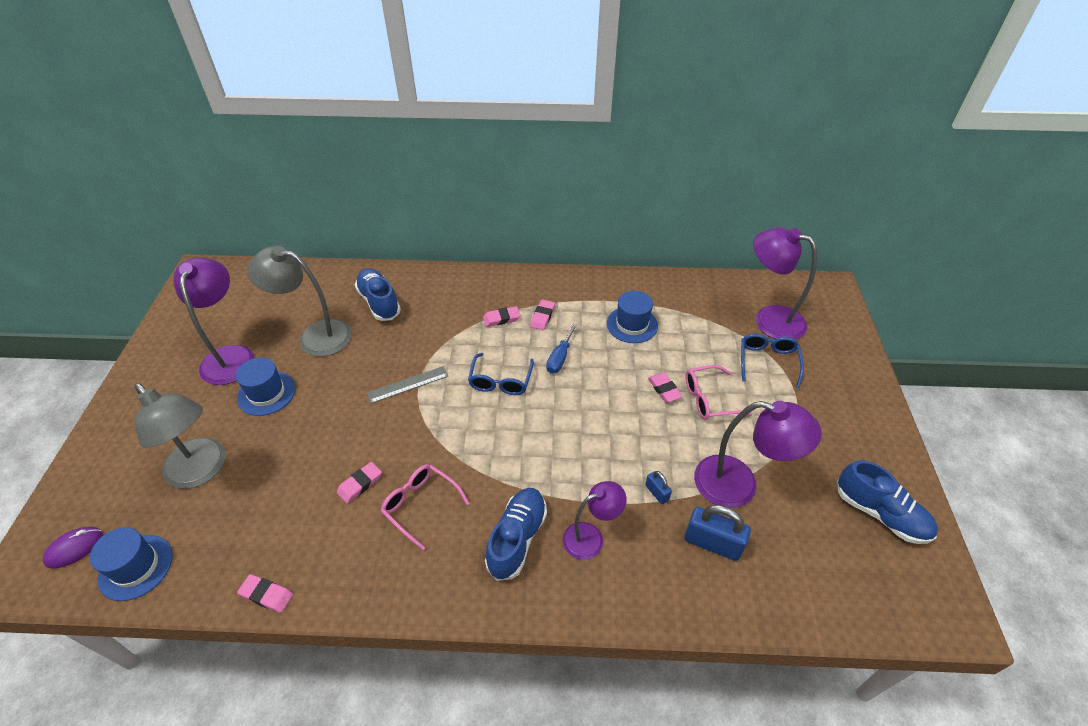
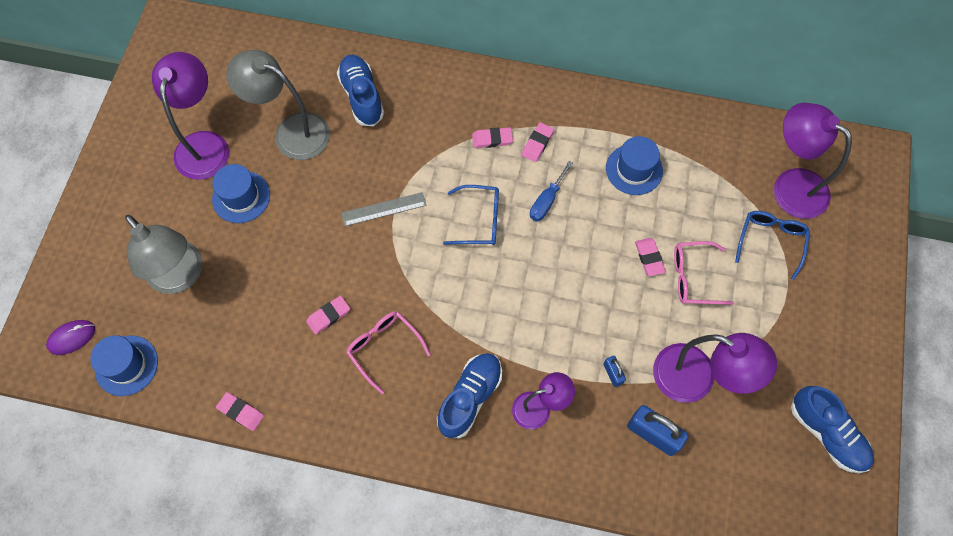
camera: 10 degrees right, 20 degrees up
(500, 381) = (479, 220): blue glasses -> blue glasses turned 105 degrees counterclockwise

